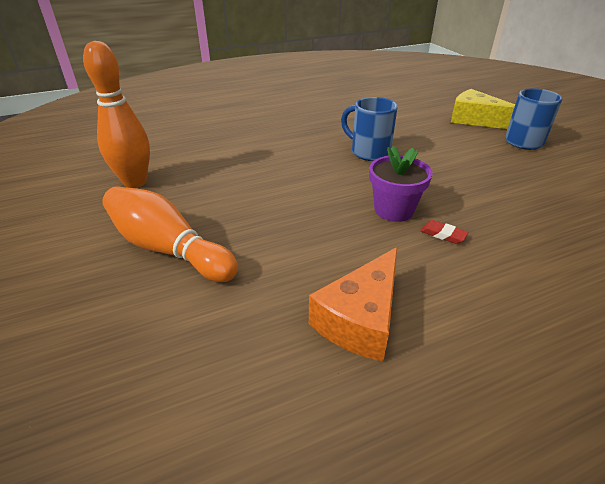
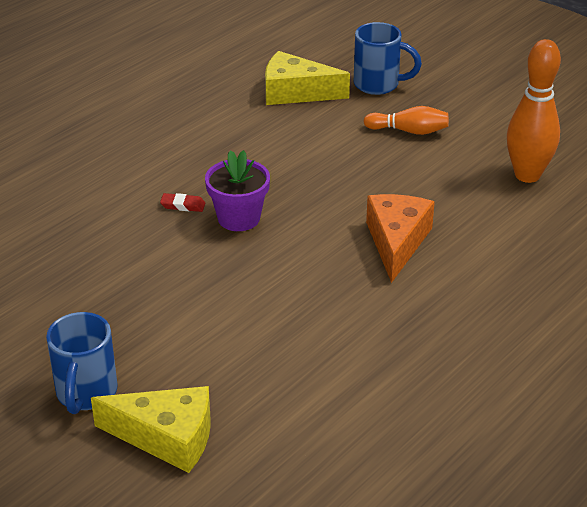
camera: 155 degrees right, 0 degrees up
(168, 249) = (409, 131): orange bowling pin -> orange bowling pin, size x0.58
(232, 357) = (295, 92): none -> yellow cheese
(360, 318) = (228, 129): orange cheese -> orange cheese (396, 242)
(368, 152) = (308, 297): blue mug -> blue mug (378, 84)

